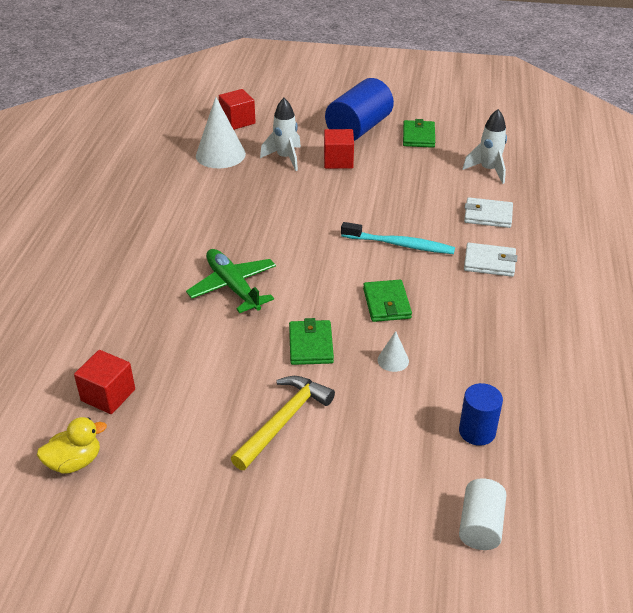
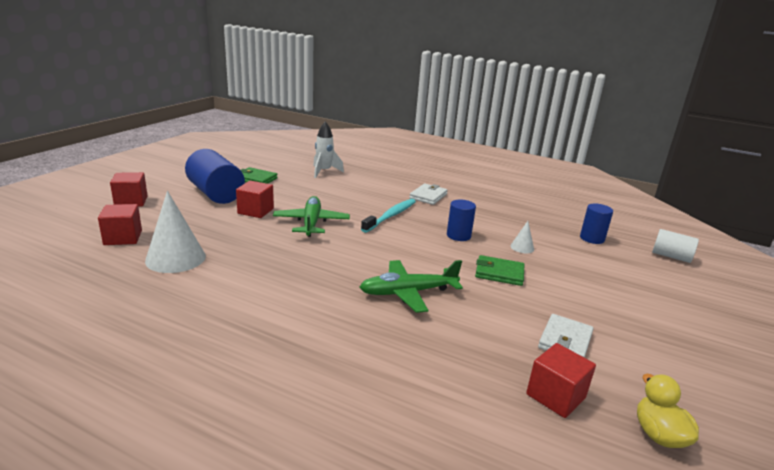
camera: 75 degrees left, 15 degrees down
(284, 421) = (587, 302): yellow hammer -> none
(285, 158) = (224, 230): white rocket -> none
(304, 98) = (131, 201): none -> red cube
(337, 198) = (311, 223): none -> green plane
(386, 303) = (458, 235): green wallet -> blue cylinder
(488, 215) = (376, 184): white wallet -> white wallet (565, 341)

